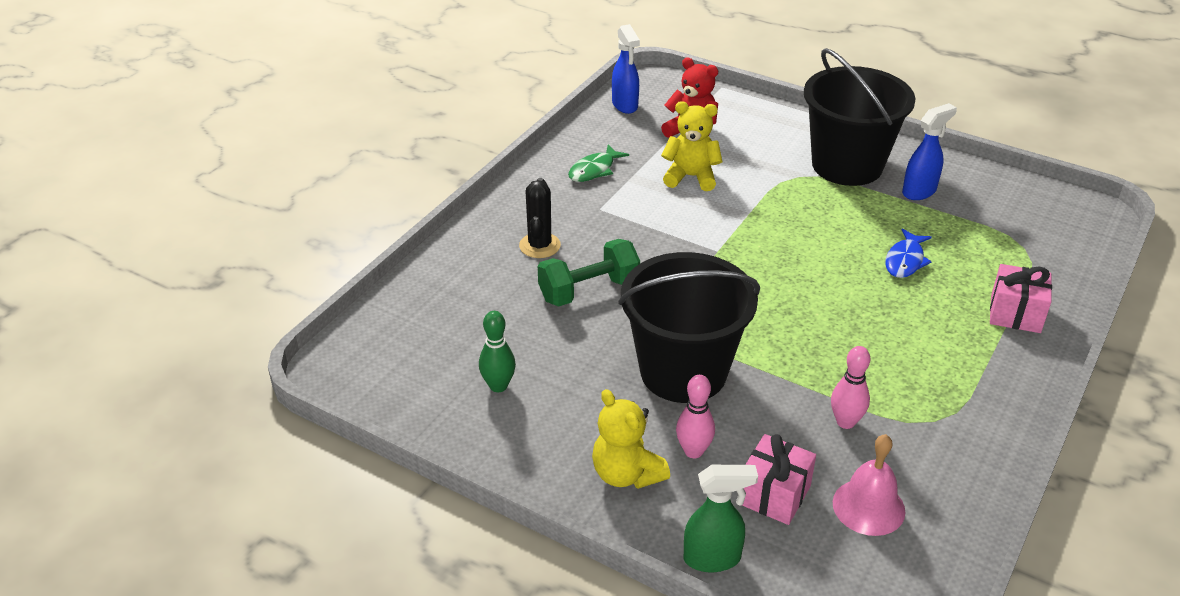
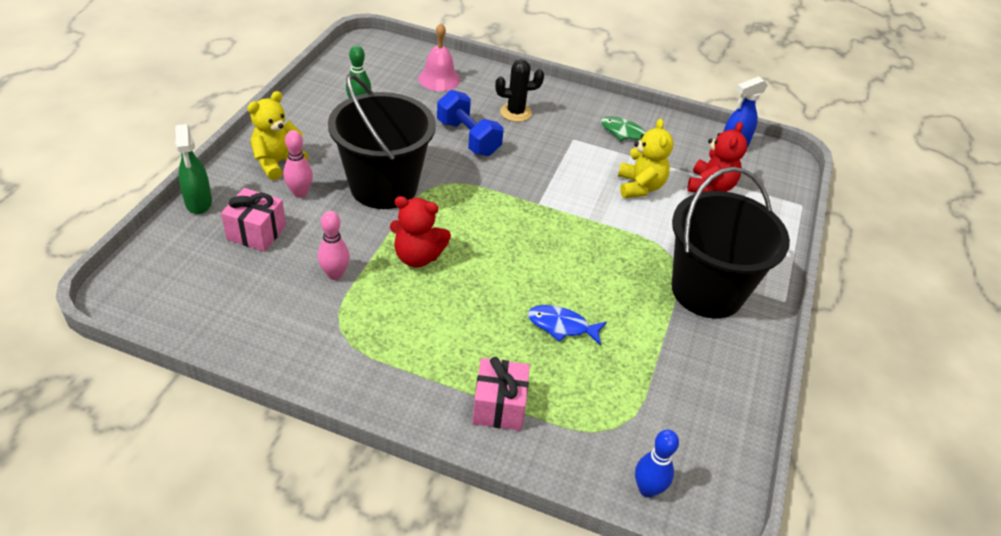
camera: 75 degrees right, 5 degrees up
(589, 291) = (468, 138): green dumbbell -> blue dumbbell
(811, 352) = (417, 257): none -> red teddy bear
(868, 507) = (242, 283): pink bell -> pink bell (439, 79)
(919, 191) = (685, 345): blue spray bottle -> none
(1084, 241) = (647, 489): none -> blue bowling pin

